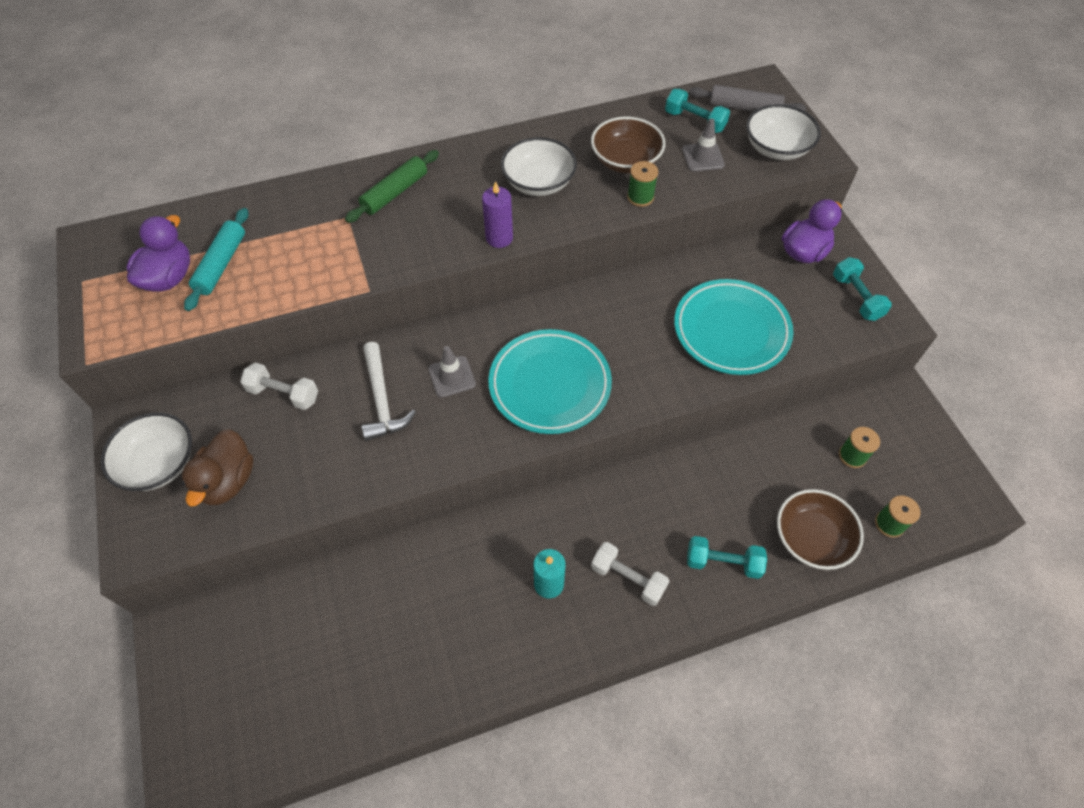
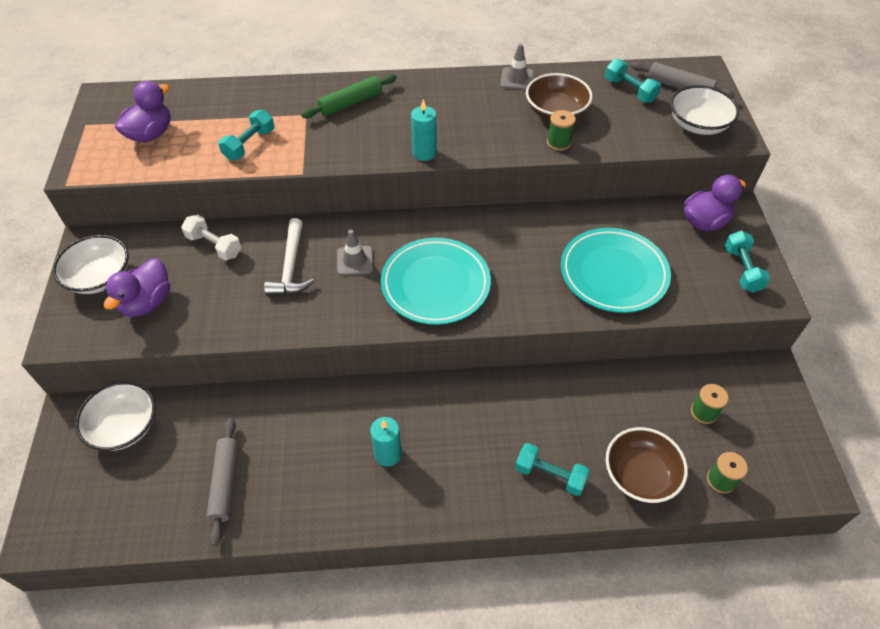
camera: 15 degrees right, 5 degrees down
(221, 264) = (194, 132): turquoise rolling pin -> none
(228, 481) = (147, 302): brown duck -> purple duck
(294, 267) = (249, 144): none -> turquoise dumbbell
(381, 664) = (225, 483): none -> grey rolling pin
(499, 238) = (424, 153): purple candle -> turquoise candle
(538, 182) = (474, 116): white bowl -> white bowl (124, 426)
(628, 578) = (459, 467): white dumbbell -> none
(703, 157) = (626, 120): grey traffic cone -> grey traffic cone (517, 79)

